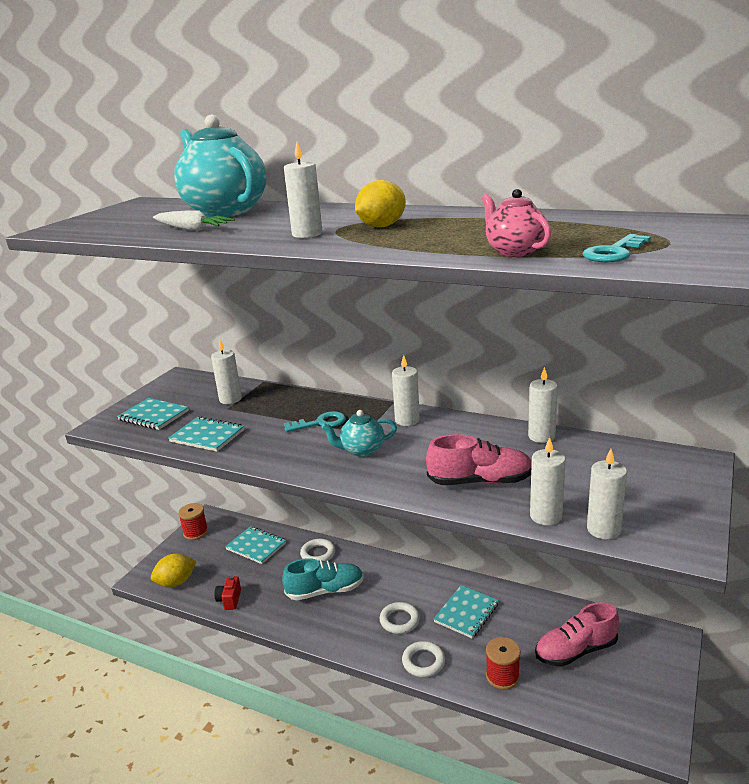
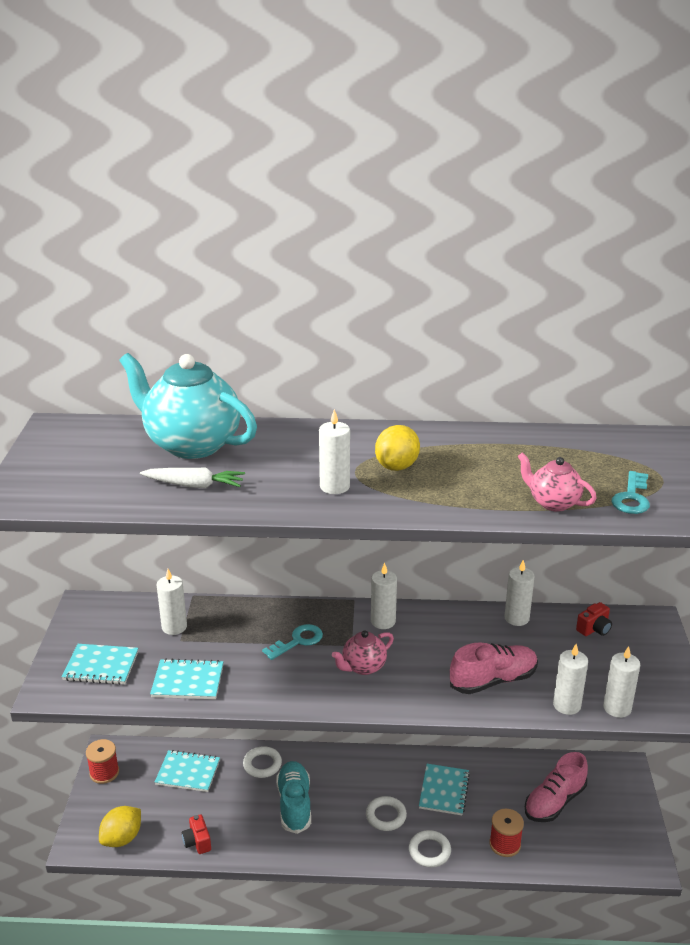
camera: 25 degrees left, 5 degrees up
(325, 591) = (294, 804): turquoise shoe -> turquoise shoe turned 60 degrees counterclockwise
(362, 450) = (363, 667): turquoise teapot -> pink teapot
(622, 457) = (594, 629): none -> red camera

